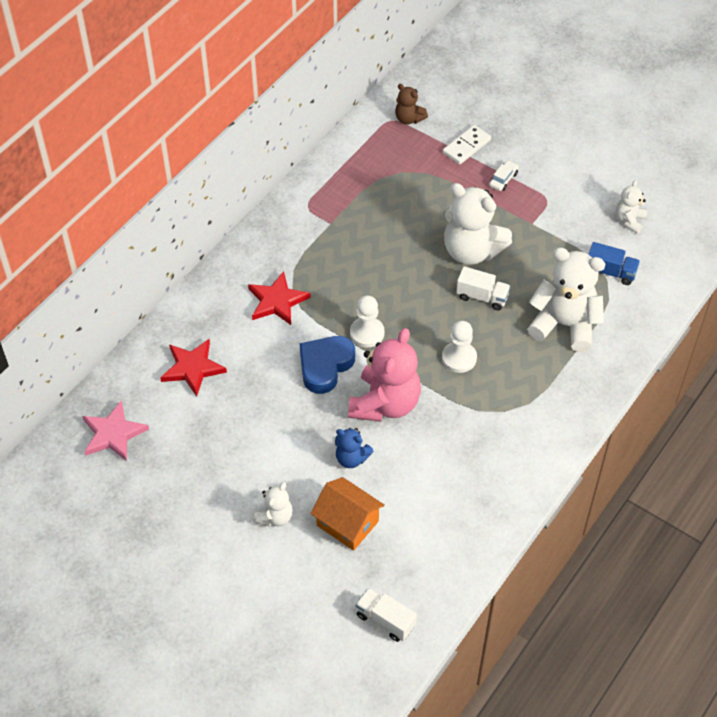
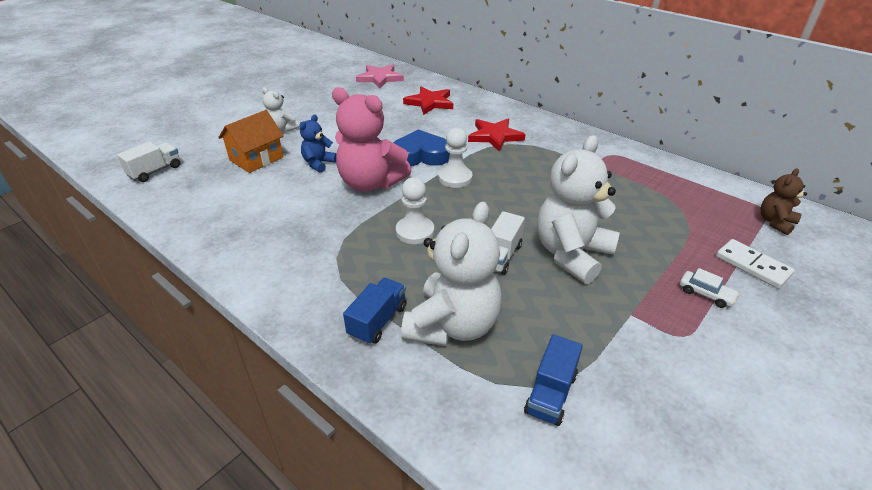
camera: 95 degrees right, 15 degrees down
(325, 366) = (420, 155): blue heart -> blue heart turned 45 degrees counterclockwise
(570, 370) = (377, 321): none -> blue truck
(629, 220) = (670, 440): white teddy bear -> none

